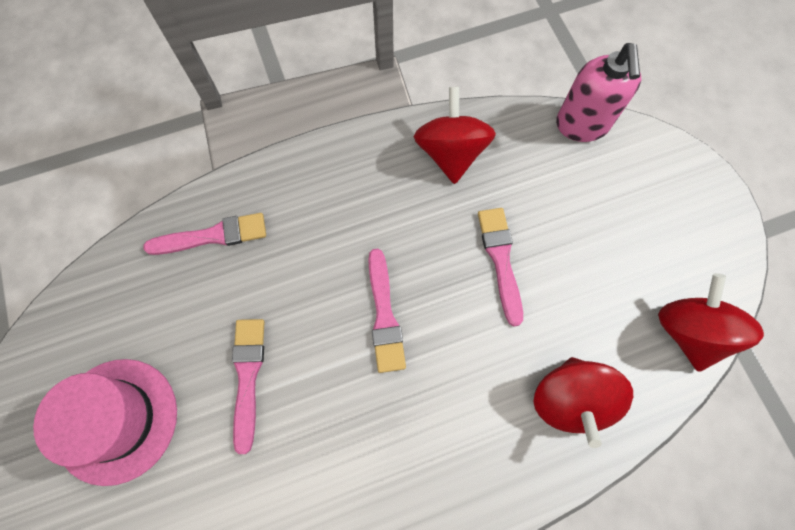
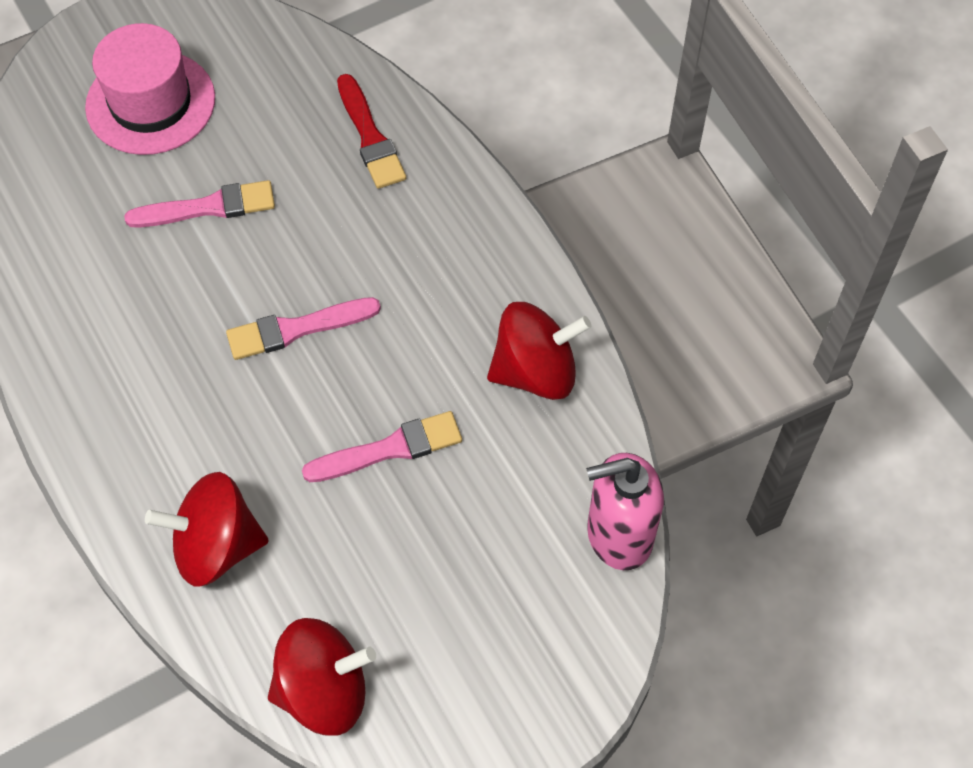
camera: 80 degrees right, 10 degrees down
(212, 236) = (370, 137): pink brush -> red brush

